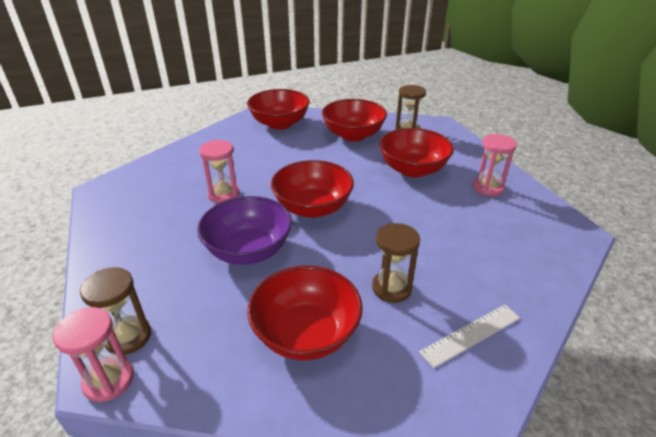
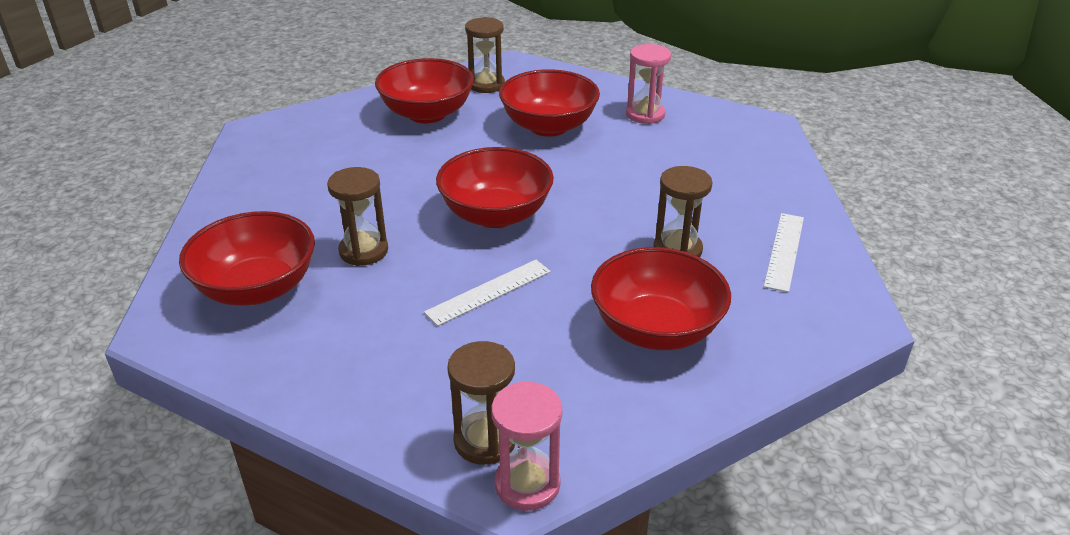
camera: 40 degrees left, 0 degrees up
(224, 194) = (363, 251): pink hourglass -> brown hourglass
(248, 250) = (488, 292): purple bowl -> white ruler
(279, 123) = (305, 136): red bowl -> red bowl (257, 288)

